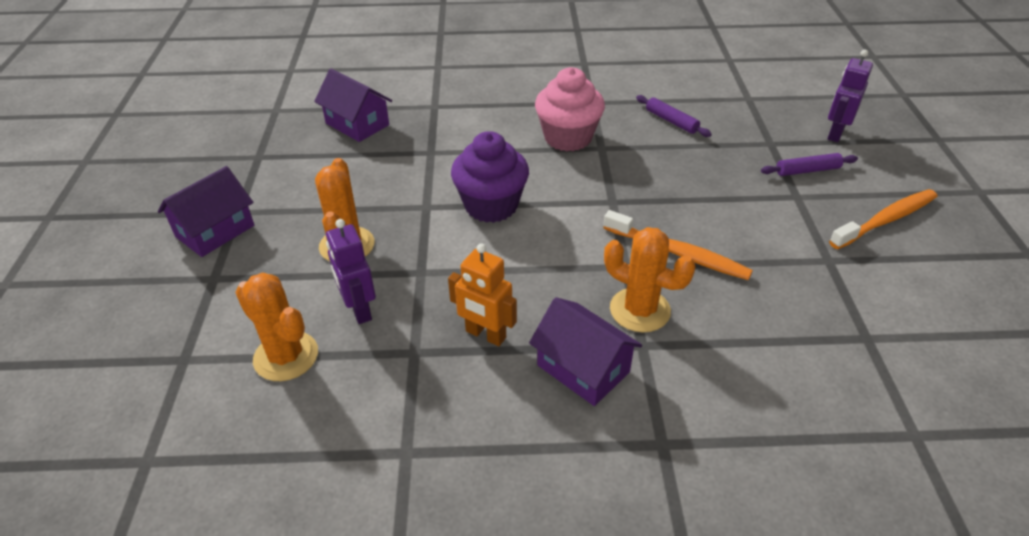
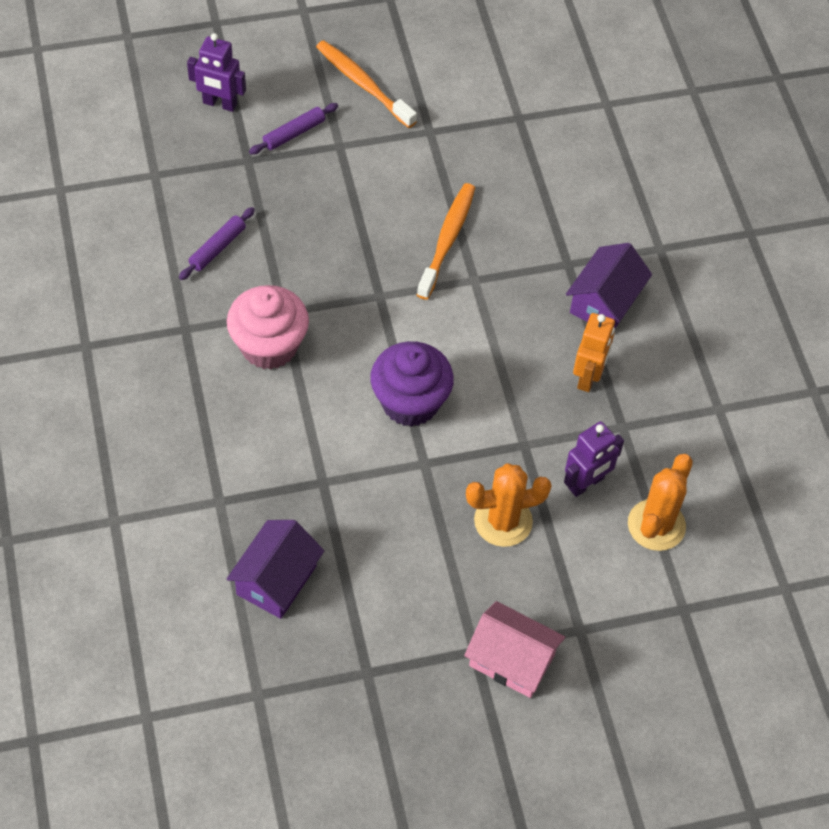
camera: 105 degrees left, 15 degrees up
(215, 231) = (512, 660): purple house -> pink house
(640, 310) = (528, 267): orange cactus -> none
(807, 170) = (294, 133): purple rolling pin -> purple rolling pin turned 75 degrees clockwise

